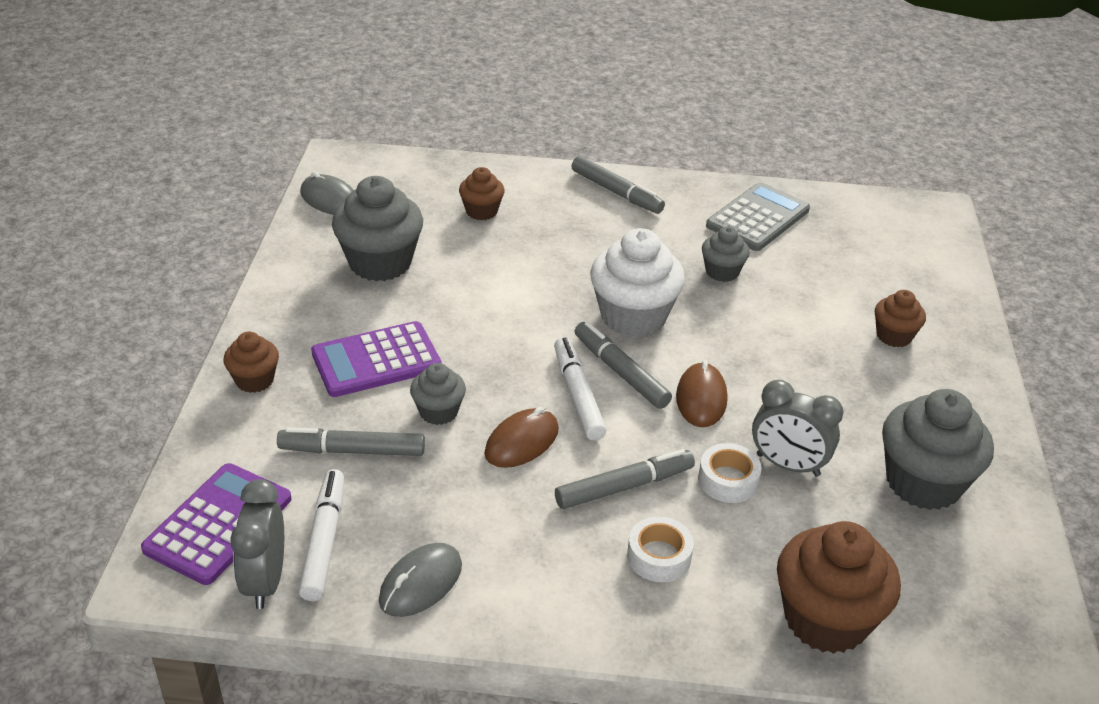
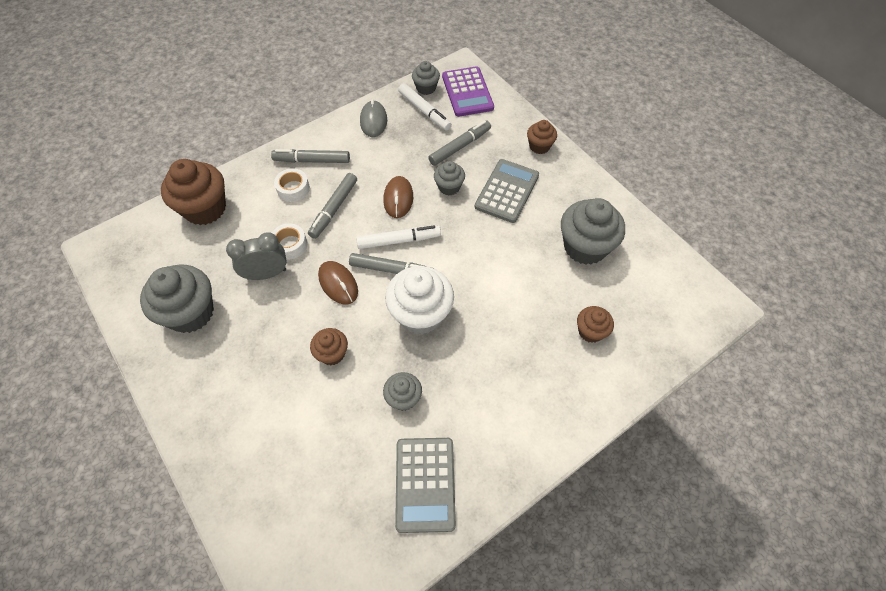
camera: 140 degrees right, 20 degrees up
(265, 581) = (426, 88): grey clock -> grey cupcake
(330, 200) = (673, 269): grey mouse -> none
(376, 360) = (507, 191): purple calculator -> grey calculator
(578, 395) = (399, 241): white marker -> white marker turned 45 degrees counterclockwise
(616, 192) = (539, 426): grey marker -> grey marker (312, 160)
(894, 336) = (258, 423): brown cupcake -> brown cupcake (332, 353)

